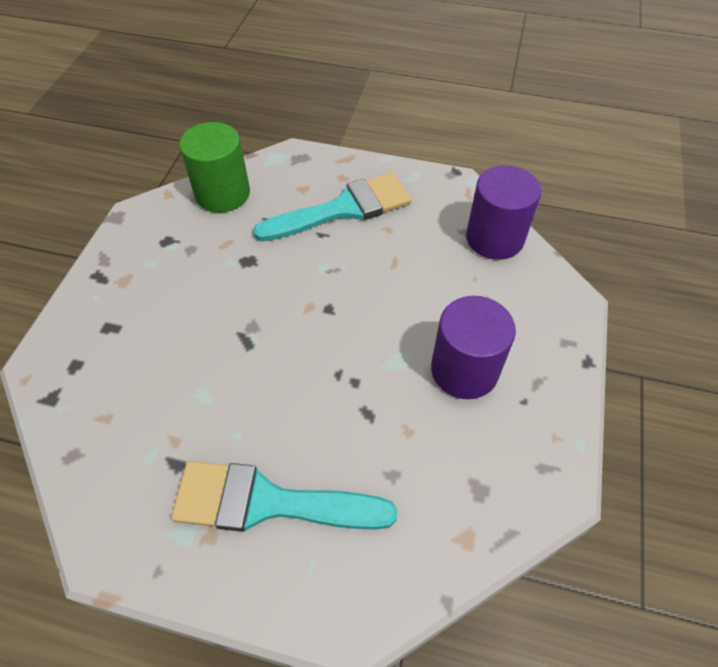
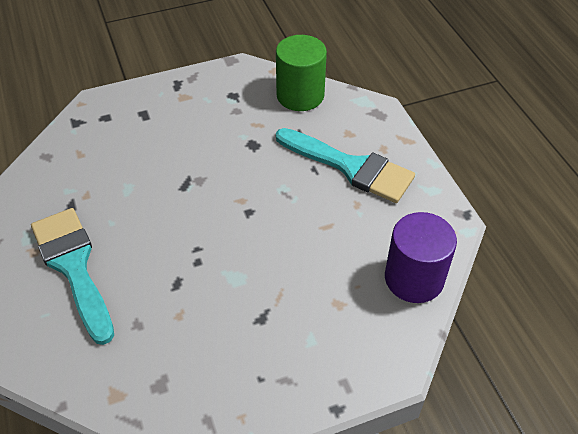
camera: 55 degrees right, 5 degrees down
(464, 370) = (259, 323): purple cylinder -> none

